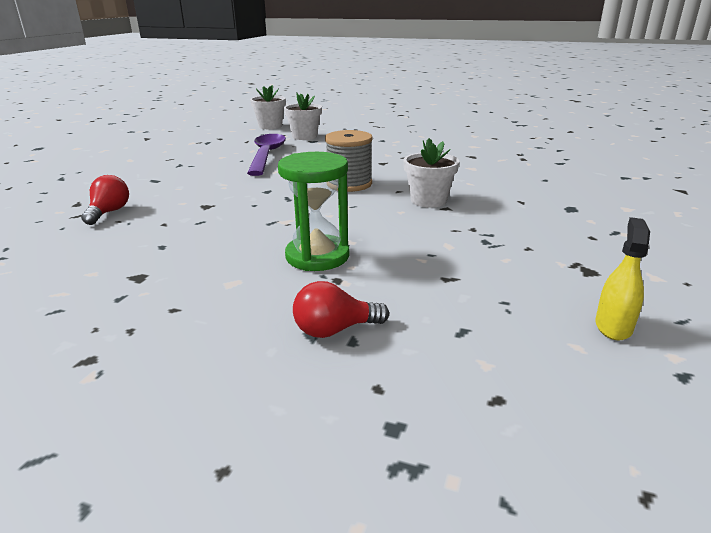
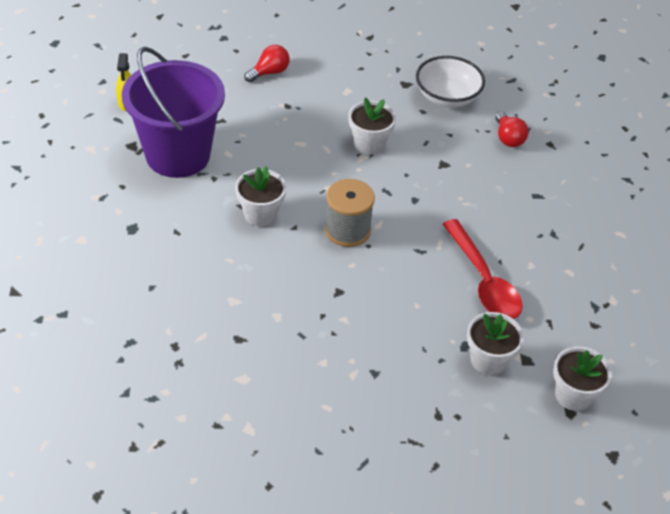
camera: 155 degrees right, 20 degrees up
(108, 254) = (447, 97): none -> white bowl
(265, 229) = (369, 143): none -> white flower pot
(266, 155) = (483, 280): purple spoon -> red spoon
(317, 256) = (312, 123): green hourglass -> none
(518, 252) = (178, 155): none -> purple bucket

